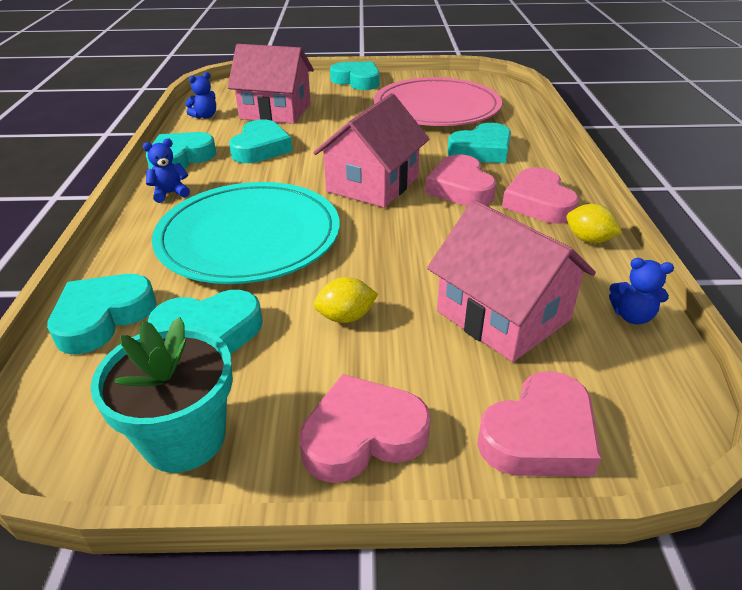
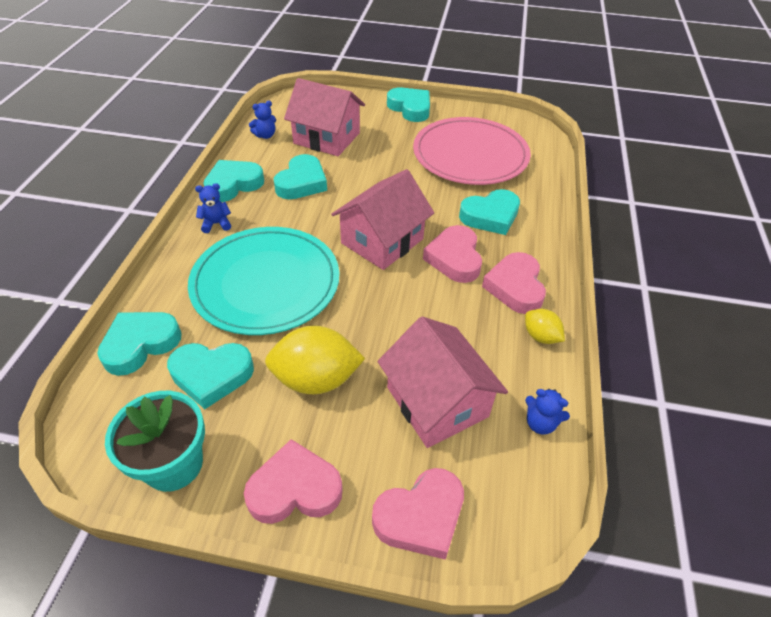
camera: 10 degrees right, 10 degrees up
(346, 317) = (316, 379): yellow lemon -> yellow lemon, size x1.88

